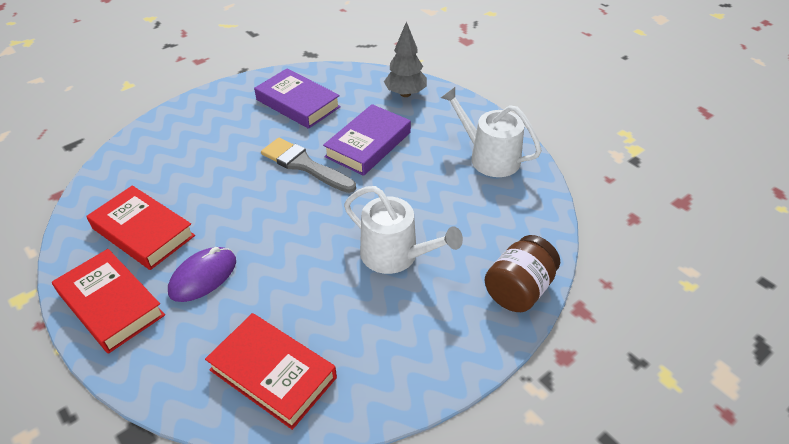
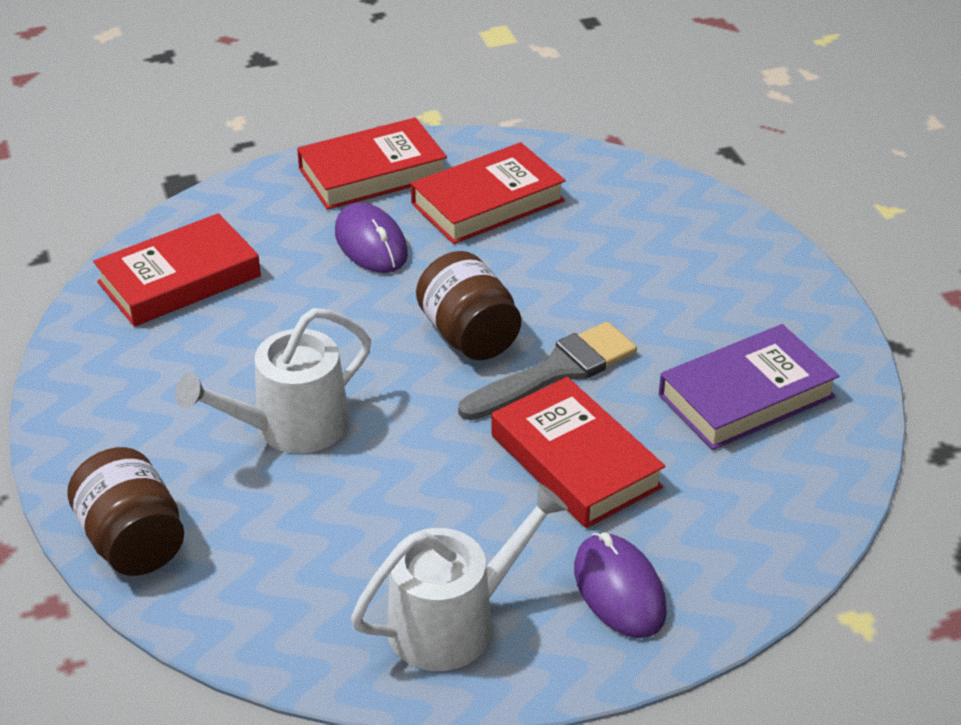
camera: 110 degrees right, 5 degrees down
(285, 205) = (469, 335): none -> brown jar
(368, 144) = (575, 461): purple book -> red book
(405, 94) = (724, 559): grey tree -> none
(440, 116) = (619, 590): none -> purple mouse

